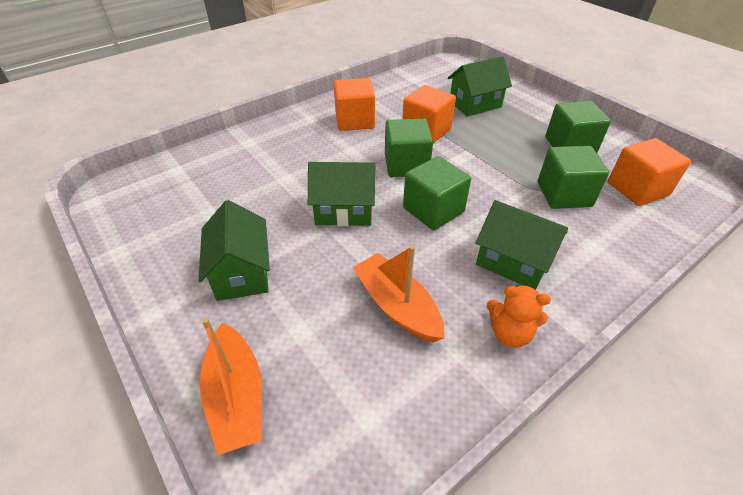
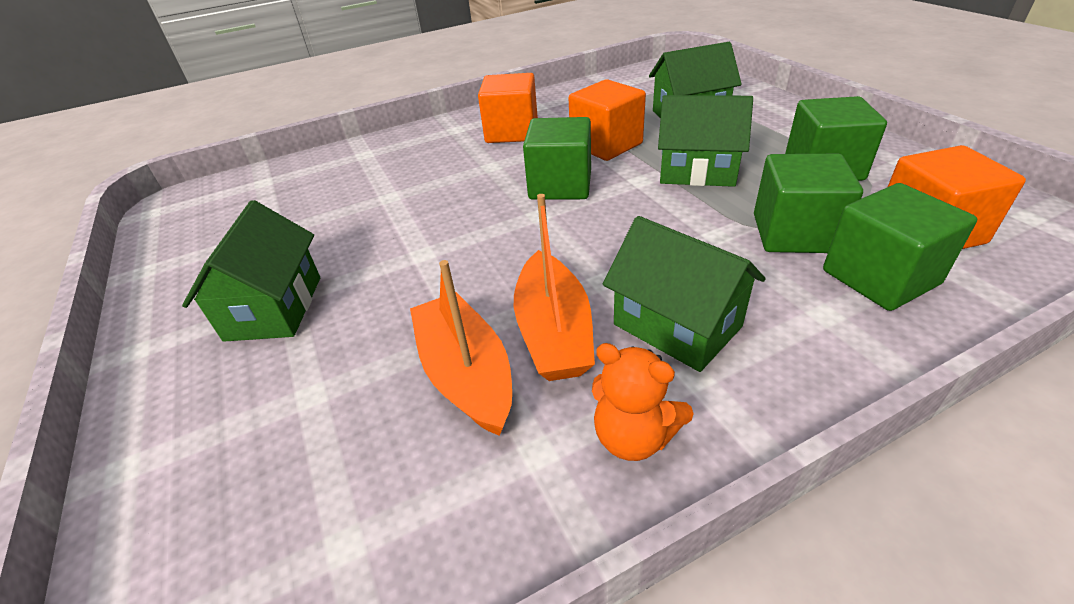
camera: 15 degrees right, 5 degrees down
(236, 396) = (175, 479): orange boat -> orange boat (554, 331)
(344, 211) = (448, 238): green house -> green house (697, 171)
(433, 210) = (576, 244): green cube -> green cube (880, 277)

